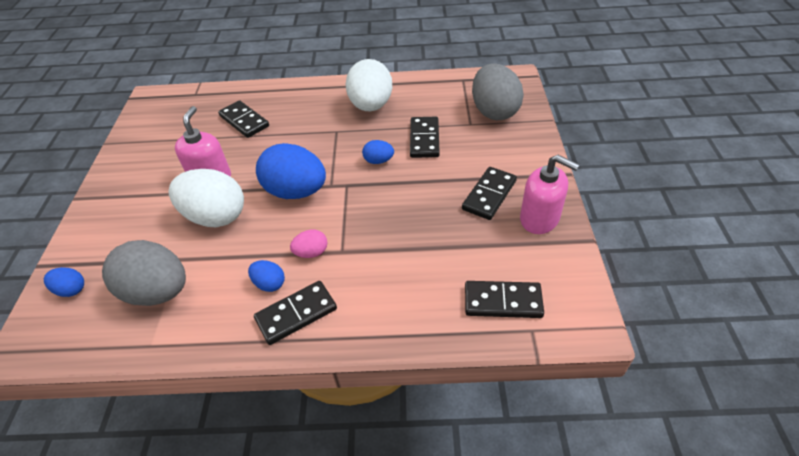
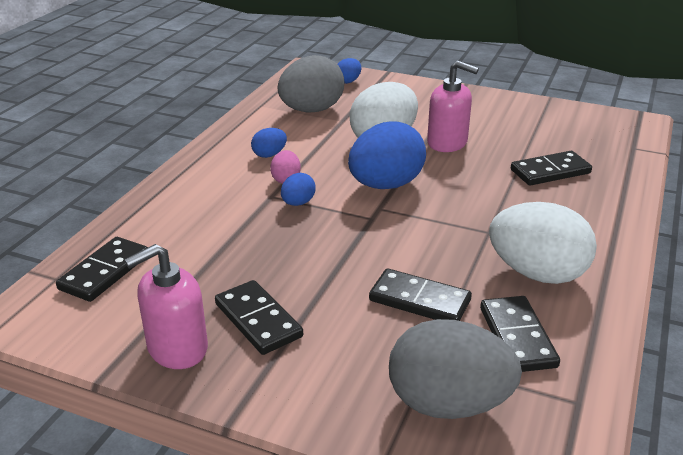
camera: 110 degrees right, 15 degrees down
(296, 314) = (222, 162): black domino -> black domino (517, 337)
(378, 161) = (399, 250): blue egg -> blue egg (298, 203)

